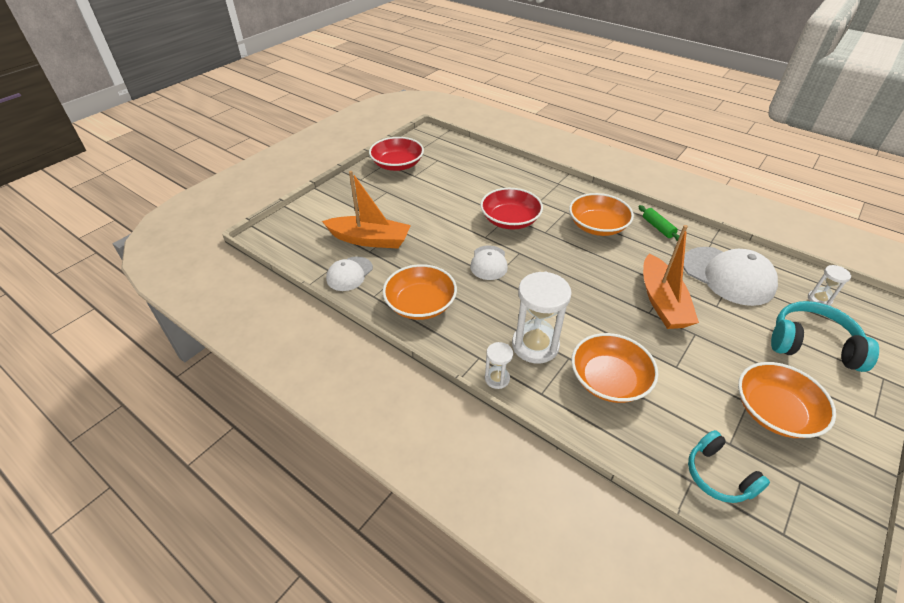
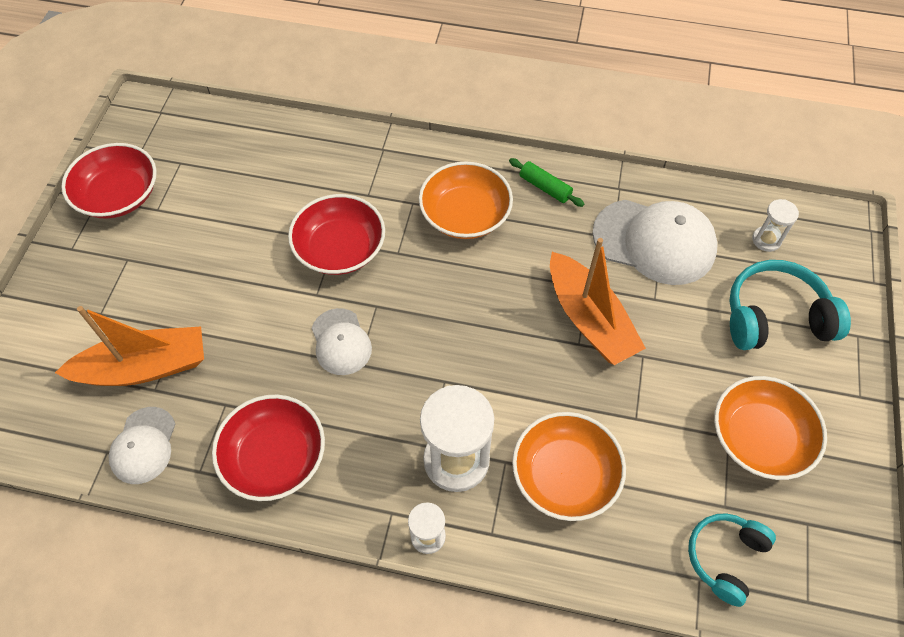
camera: 25 degrees left, 15 degrees up
(420, 304) = (274, 457): orange bowl -> red bowl
(718, 475) = (725, 557): turquoise headphones -> turquoise headphones turned 90 degrees clockwise

